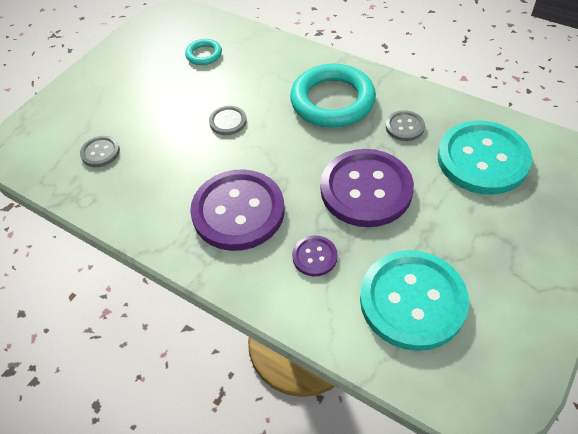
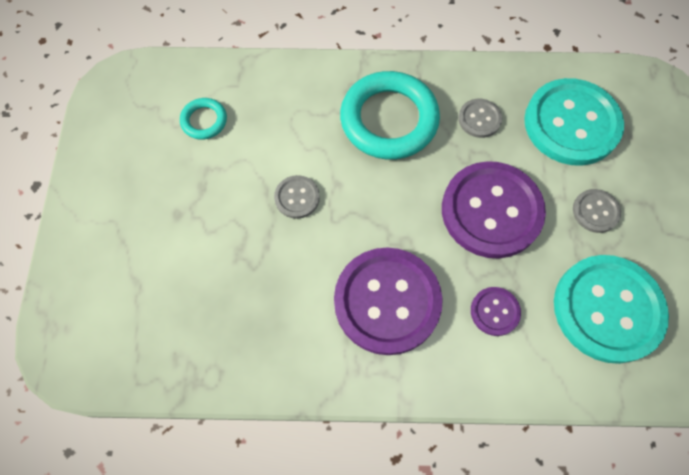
camera: 35 degrees left, 15 degrees up
(100, 152) = (180, 309): grey button -> grey button (595, 211)

